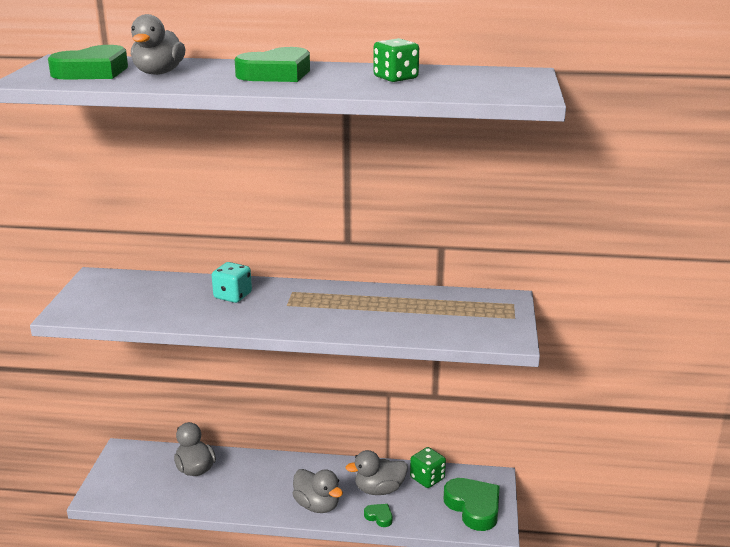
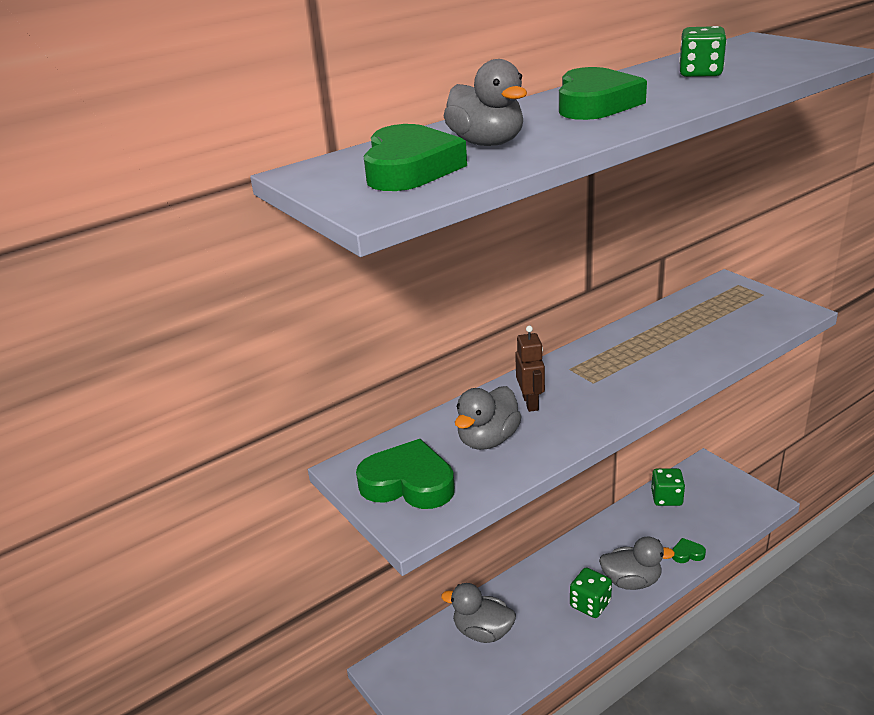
camera: 40 degrees left, 5 degrees up
(233, 296) = (531, 403): turquoise dice -> brown robot
(272, 499) = (590, 604): none -> green dice
(379, 489) = (651, 532): grey duck -> grey duck (488, 439)
(473, 507) = (730, 496): green heart -> green heart (408, 483)

